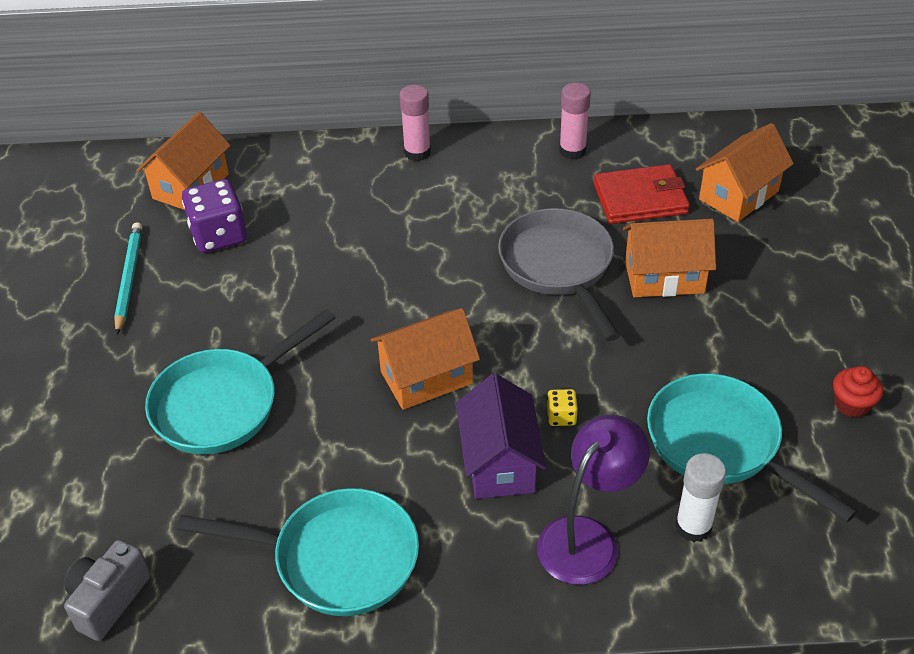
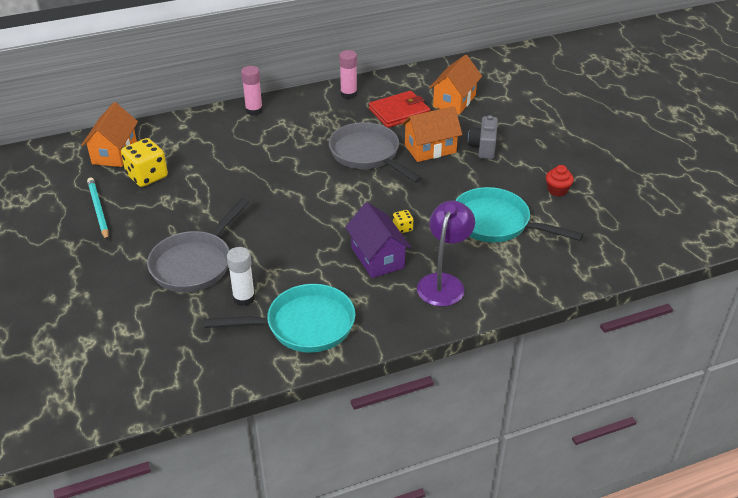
camera: 20 degrees left, 5 degrees down
(109, 600) = (173, 378): grey camera -> grey camera (483, 147)
(219, 235) = (147, 176): purple dice -> yellow dice
(223, 404) = (195, 263): turquoise pan -> grey pan
(426, 377) = (315, 225): orange house -> none
(693, 526) = (498, 265): white glue stick -> white glue stick (244, 298)

